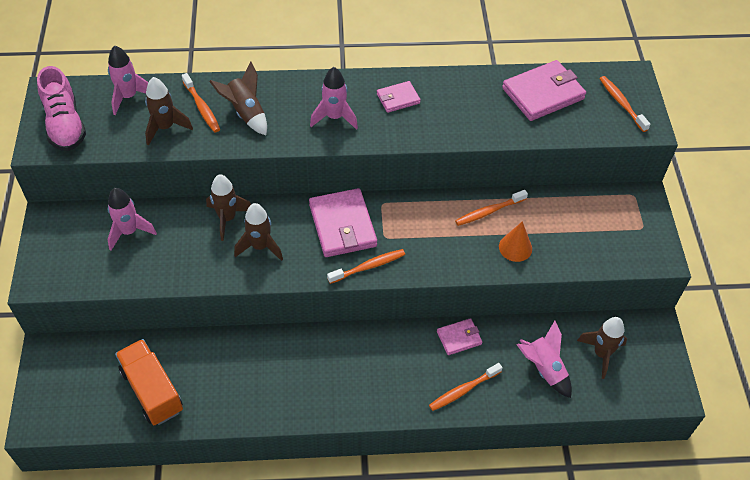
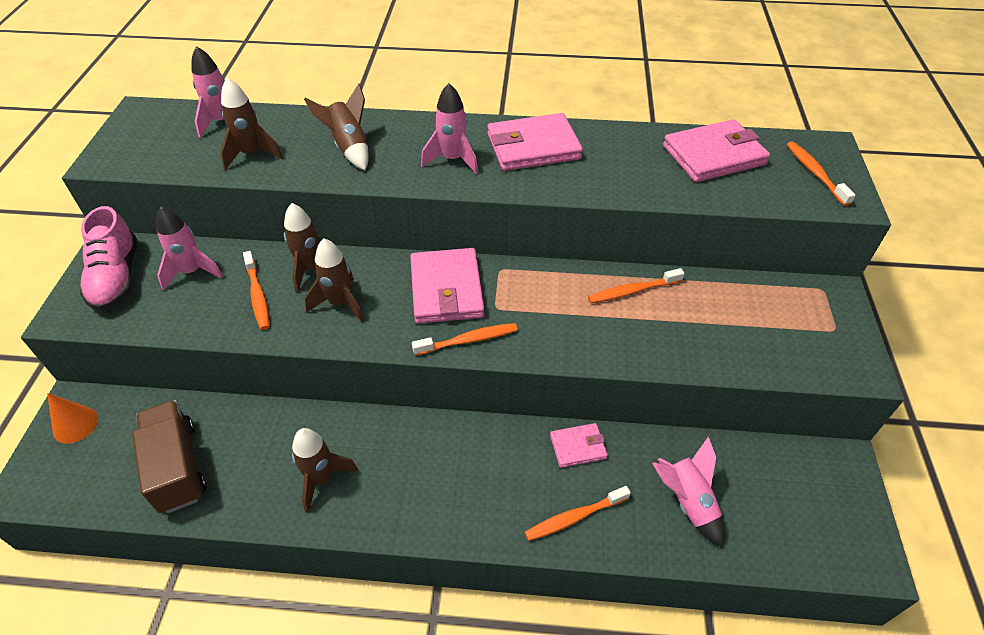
camera: 10 degrees right, 5 degrees down
(65, 124) = (141, 142): pink shoe -> pink shoe (116, 278)
(152, 390) = (177, 467): orange truck -> brown truck
(202, 107) = (300, 138): orange toothbrush -> orange toothbrush (257, 295)
(398, 98) = (533, 147): pink wallet -> pink wallet, size x1.84
(515, 247) = (662, 337): orange cone -> orange cone (75, 424)
(601, 354) = (768, 491): brown rocket -> brown rocket (321, 479)

